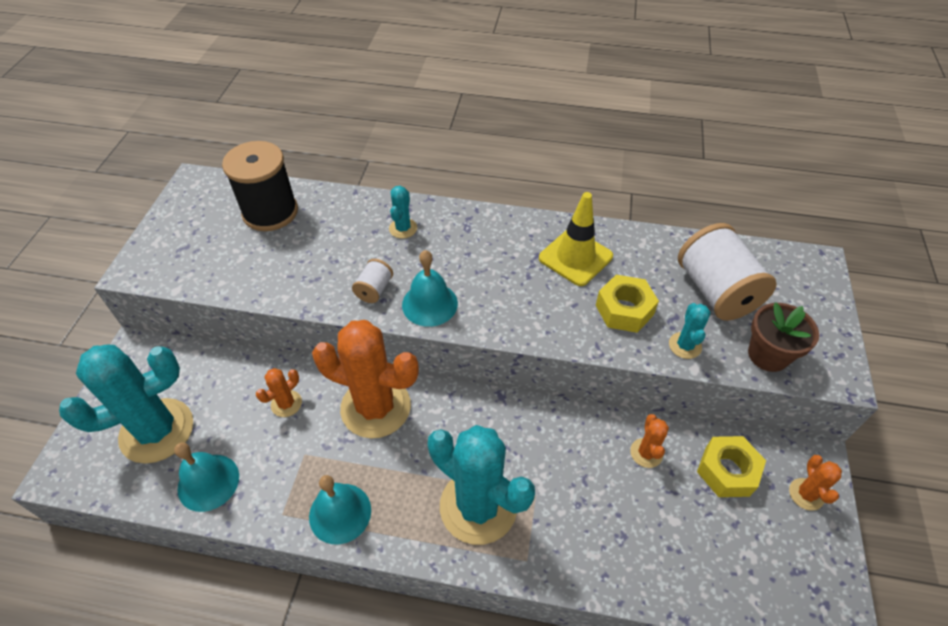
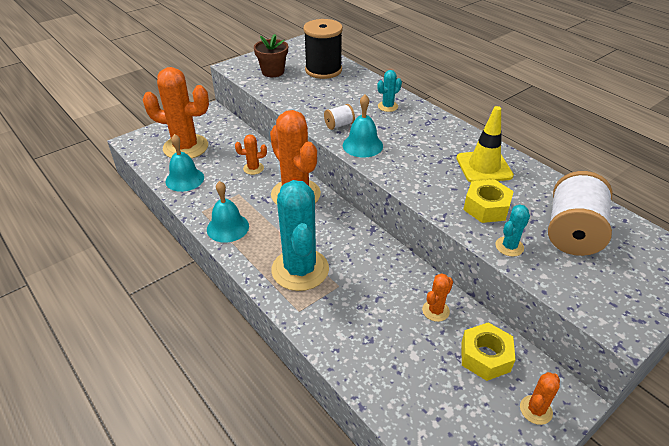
camera: 40 degrees right, 10 degrees down
(157, 431) = (186, 147): turquoise cactus -> orange cactus
(768, 355) = (572, 286): brown flower pot -> brown flower pot (273, 72)

